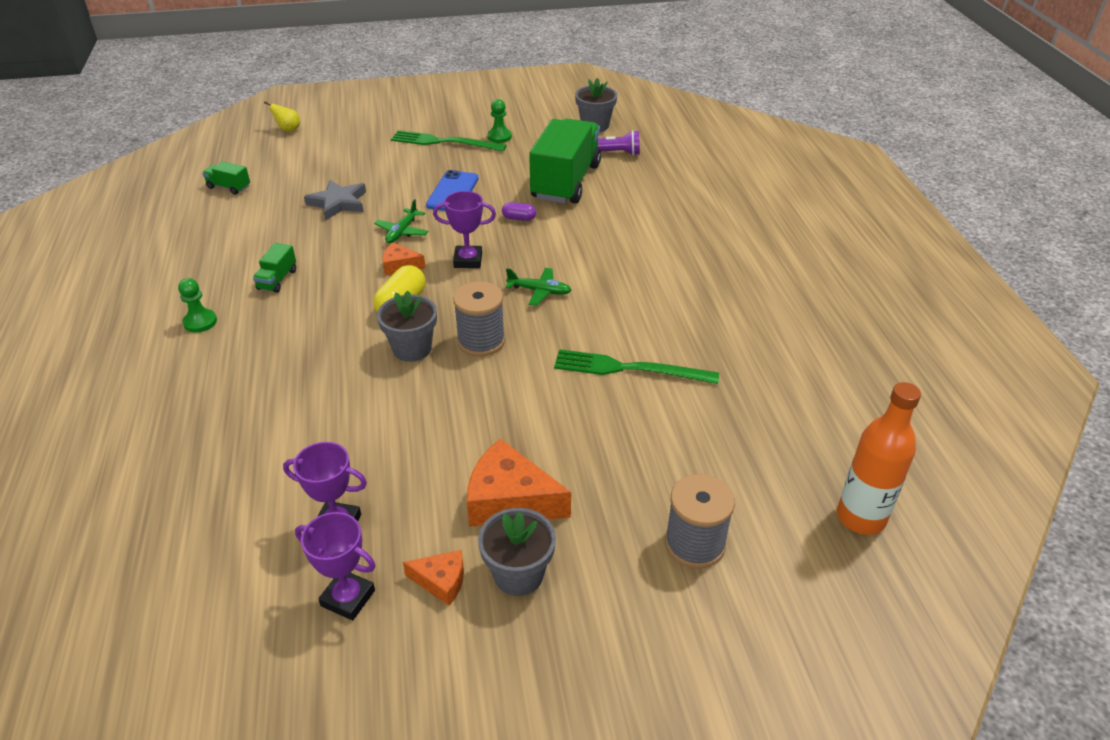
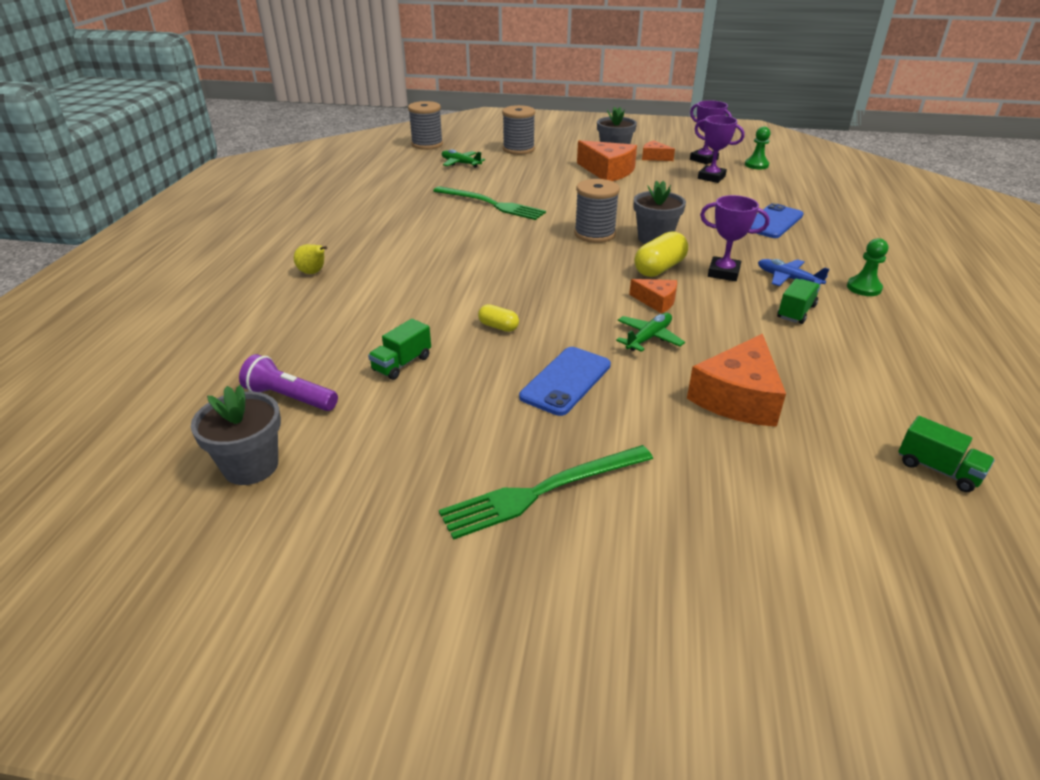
camera: 160 degrees left, 5 degrees down
(263, 417) = (773, 222): none -> blue phone
(273, 318) = (788, 279): none -> blue plane
(288, 130) = (887, 628): yellow pear -> yellow pear (313, 273)
(338, 203) = (738, 397): grey star -> orange cheese
(444, 142) = (543, 491): green fork -> green fork turned 120 degrees clockwise
(468, 260) = (580, 293): purple trophy -> purple trophy (723, 273)
(499, 137) = (436, 480): green pawn -> green pawn (756, 165)
(519, 218) = (498, 327): purple capsule -> yellow capsule
(539, 291) = (524, 257): green plane -> green plane (460, 163)
(566, 182) = (402, 364): green truck -> green truck, size x0.41
(860, 517) = (427, 144): orange bottle -> grey spool

